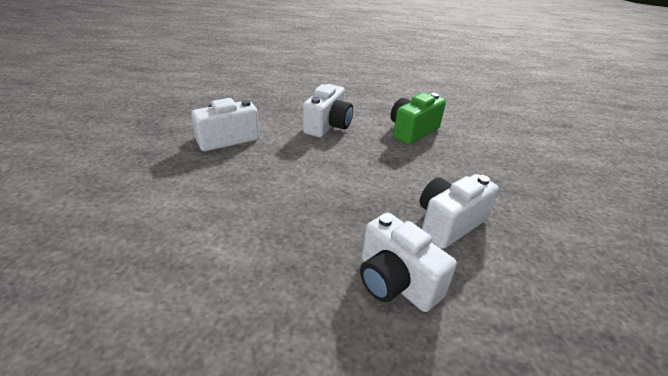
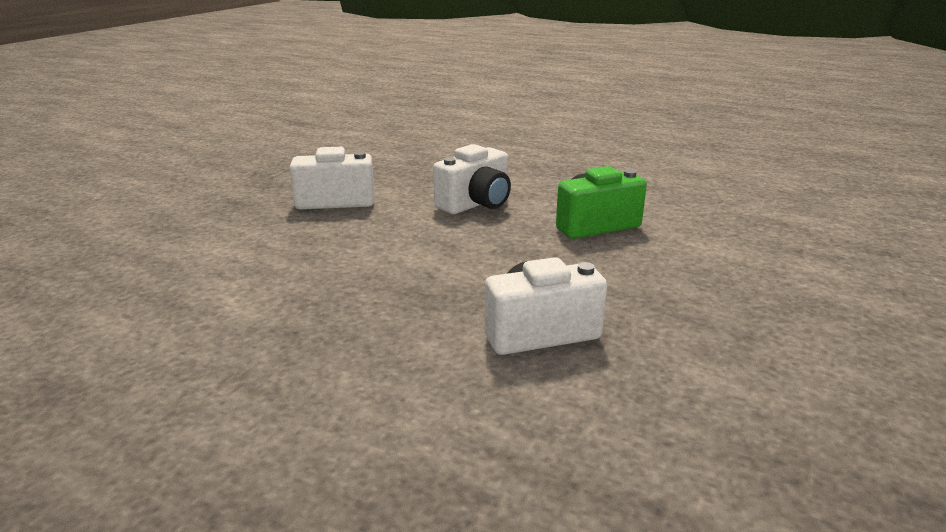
camera: 25 degrees right, 10 degrees down
(395, 282) = (401, 373): white camera -> none

